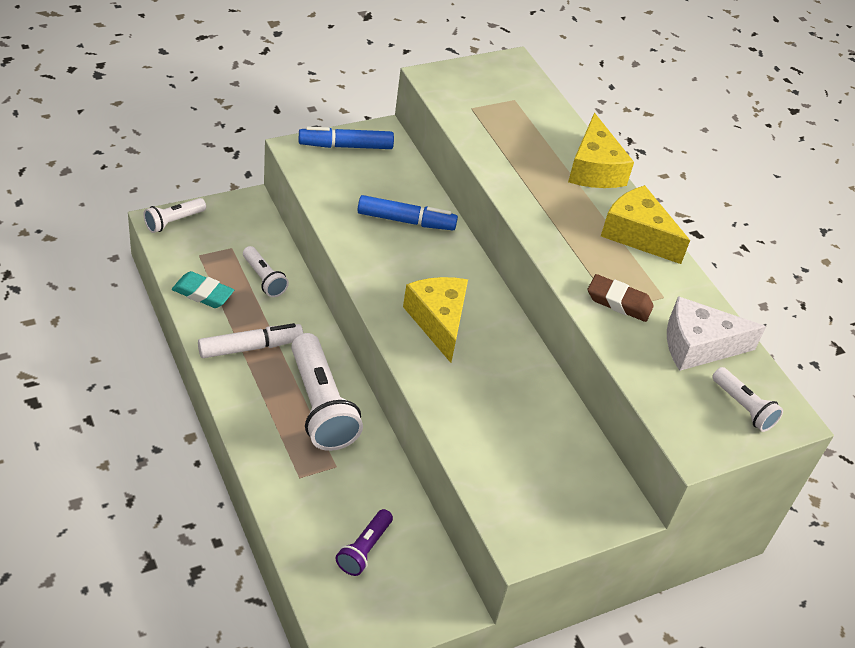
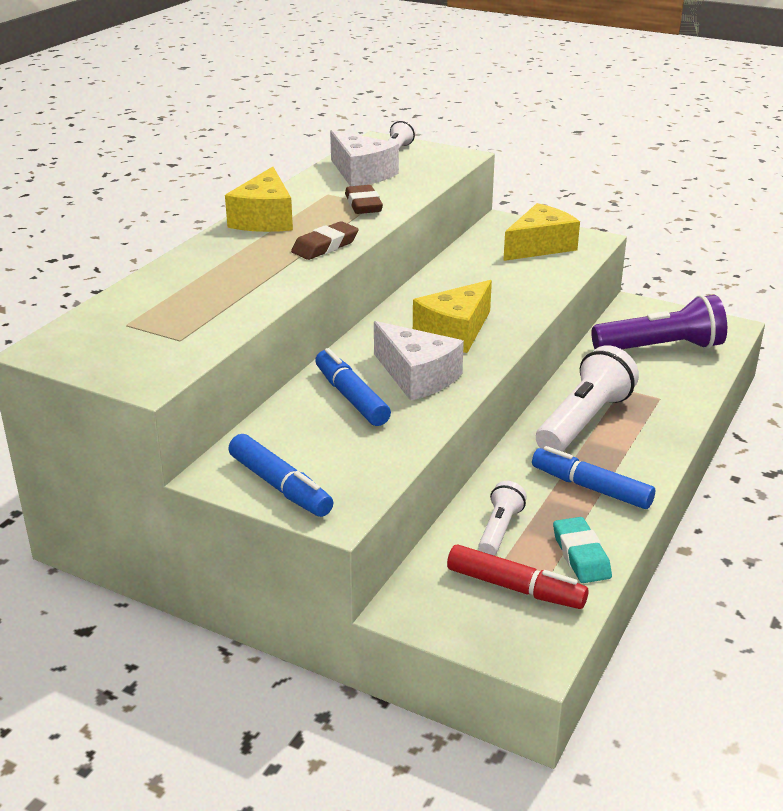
camera: 120 degrees left, 15 degrees down
(173, 221) = (520, 647): white flashlight -> none
(213, 250) = (515, 588): none -> red marker
(250, 347) = (591, 488): white marker -> blue marker
(364, 549) = (661, 348): purple flashlight -> purple flashlight, size x1.89
(398, 263) = (417, 376): none -> white cheese
(552, 234) = (325, 246): none -> brown eraser
(594, 169) = (194, 257): yellow cheese -> yellow cheese (540, 246)

